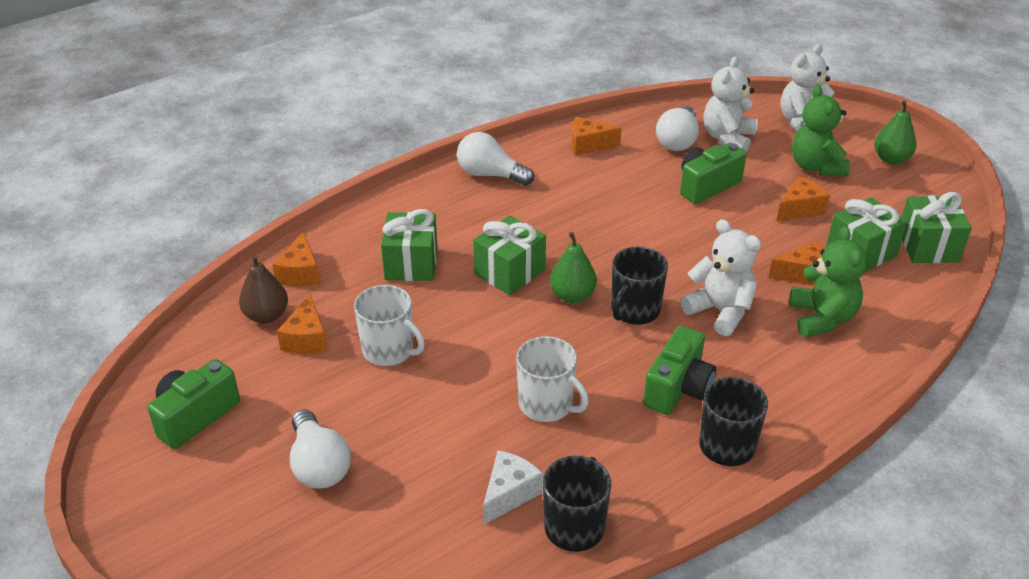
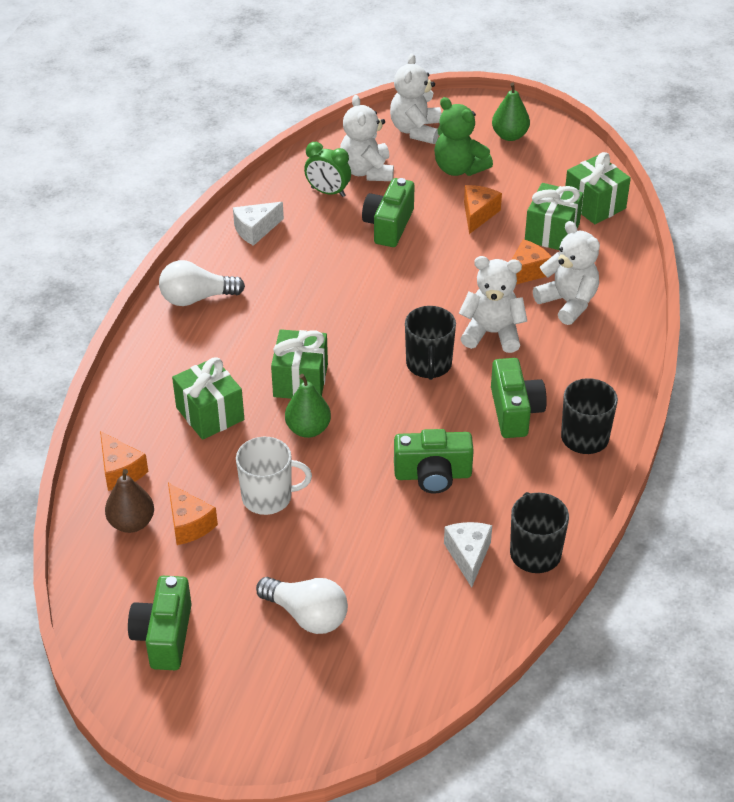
camera: 35 degrees left, 5 degrees up
(547, 404) = (433, 475): white mug -> green camera
(572, 295) = (370, 376): green pear -> green pear (308, 429)
(588, 145) = (255, 230): orange cheese -> white cheese
(677, 141) = (328, 192): white light bulb -> green clock
(821, 318) = (568, 303): green teddy bear -> white teddy bear

